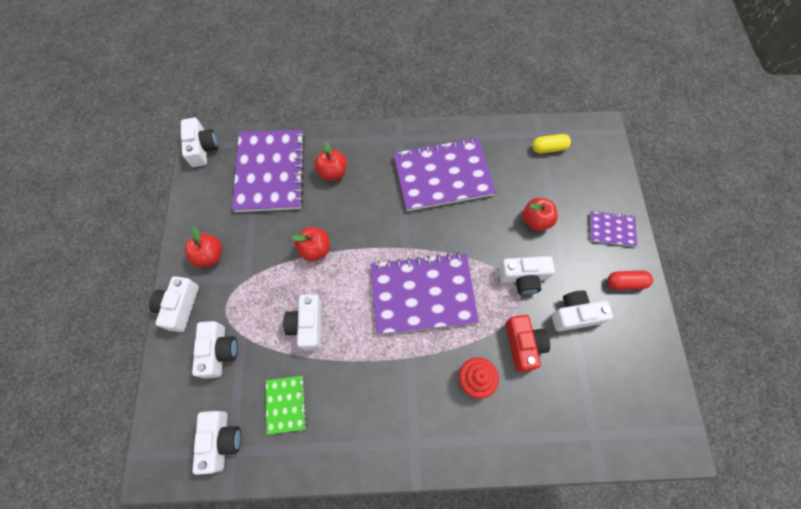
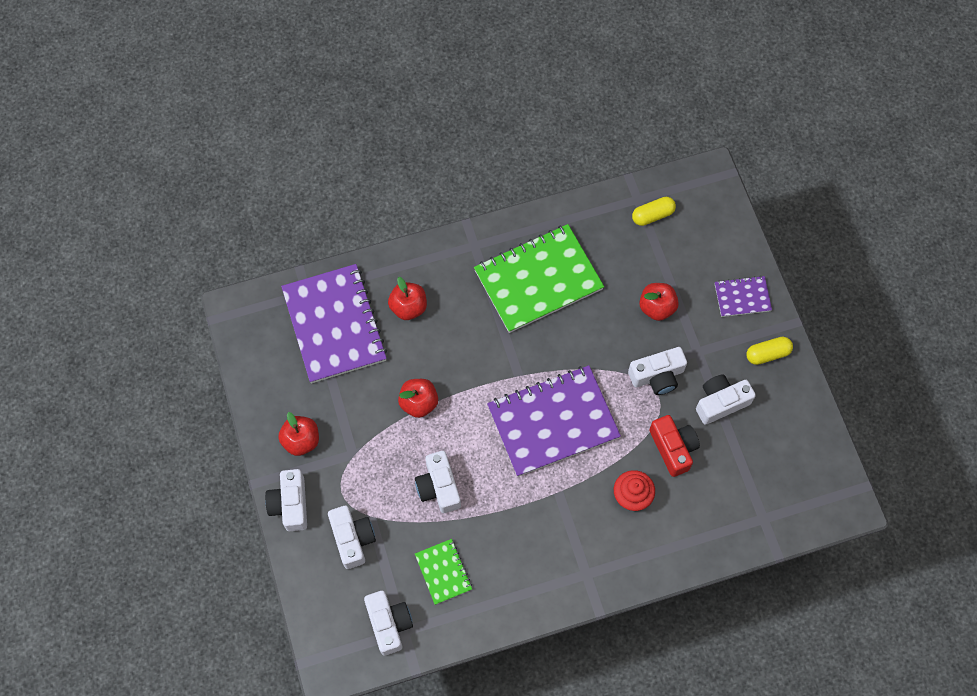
camera: 15 degrees left, 0 degrees up
(202, 148) = (240, 315): white camera -> none
(442, 176) = (538, 280): purple notebook -> green notebook
(625, 282) = (767, 354): red capsule -> yellow capsule

